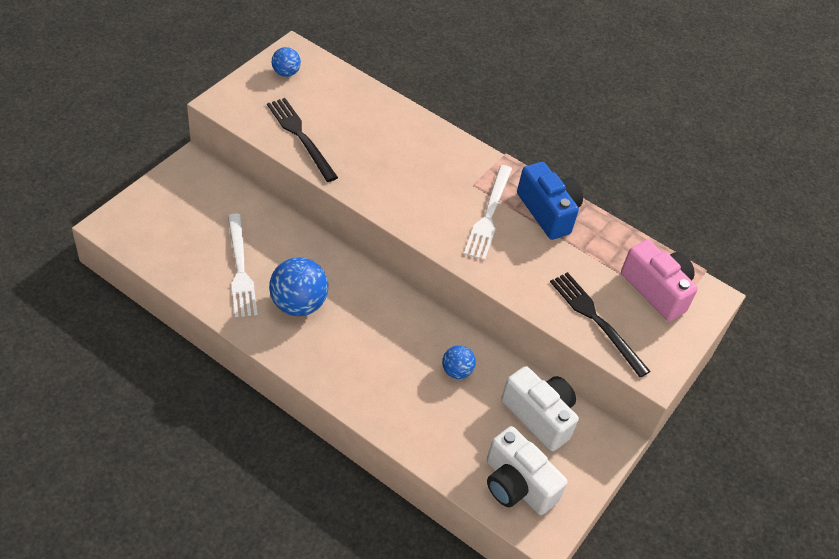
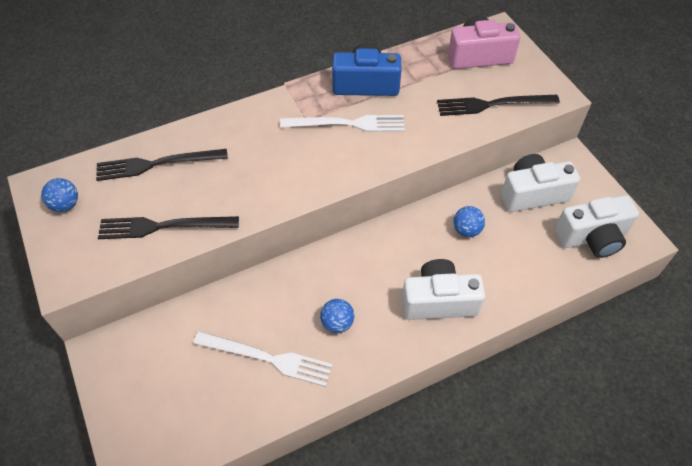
camera: 55 degrees left, 5 degrees up
(298, 304) = (337, 323): blue ball -> blue ball, size x0.56
(358, 107) = (157, 164): none -> black fork
(363, 372) = (438, 301): none -> white camera
(489, 215) = (347, 124): white fork -> white fork turned 45 degrees counterclockwise

